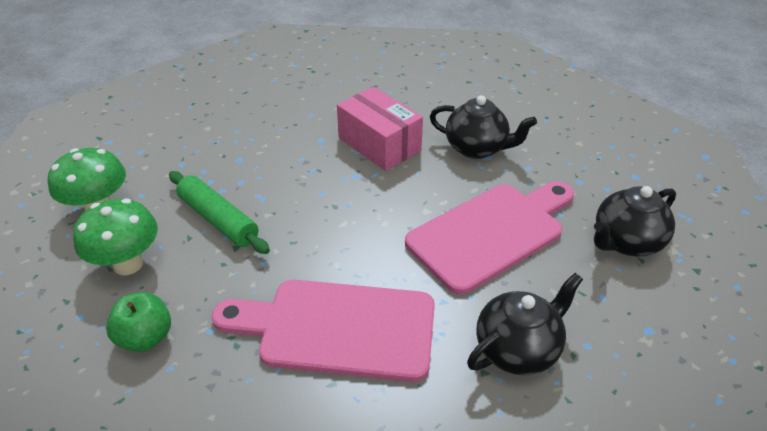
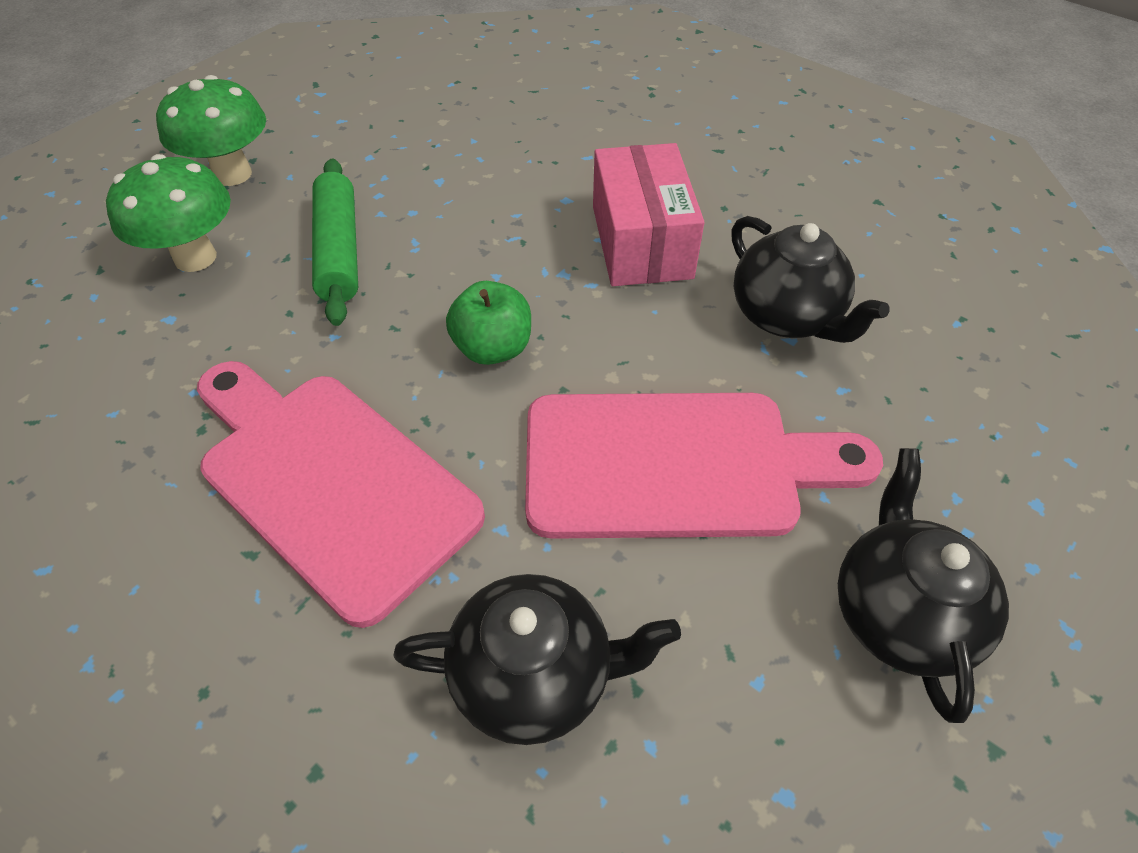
camera: 35 degrees right, 10 degrees up
(146, 337) = (126, 360): green apple -> green apple (493, 348)
(626, 242) = (898, 613): black teapot -> black teapot turned 90 degrees clockwise

